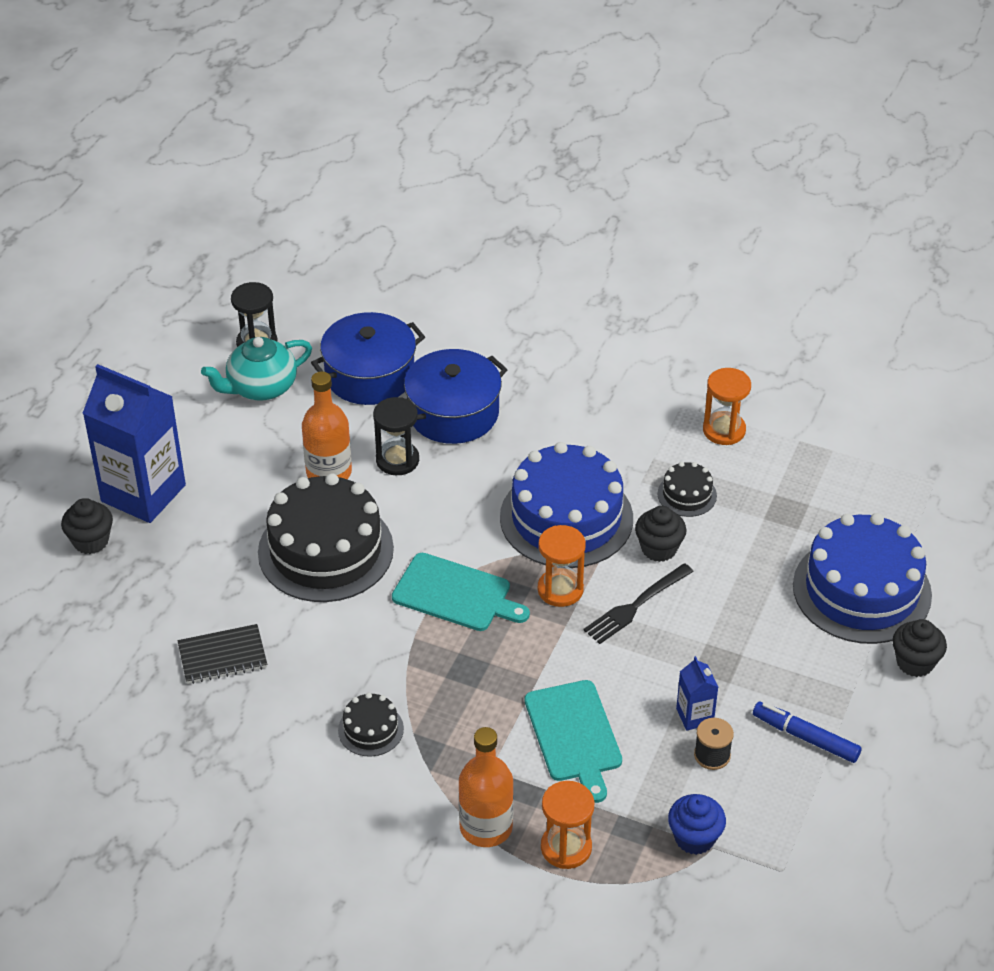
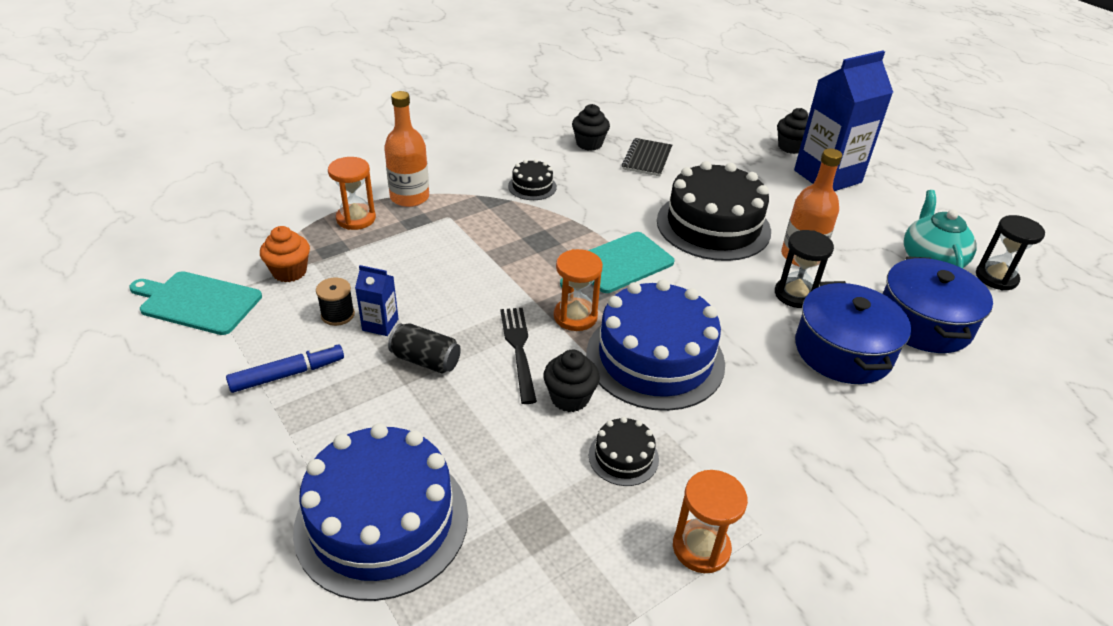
camera: 120 degrees right, 5 degrees down
(574, 735) = (433, 260): turquoise cutting board -> turquoise cutting board (197, 302)
(694, 838) = (289, 272): blue cupcake -> orange cupcake
(705, 658) = (425, 360): none -> black can
(915, 662) = (262, 503): black cupcake -> black cupcake (589, 144)

